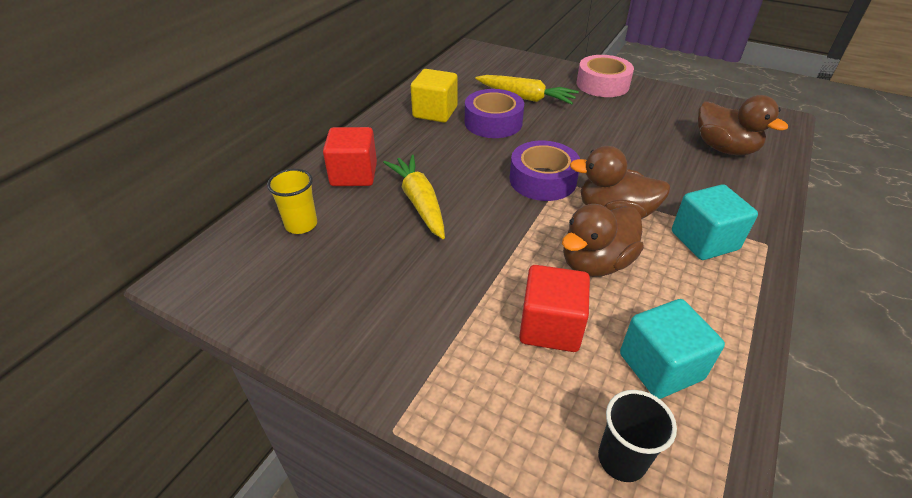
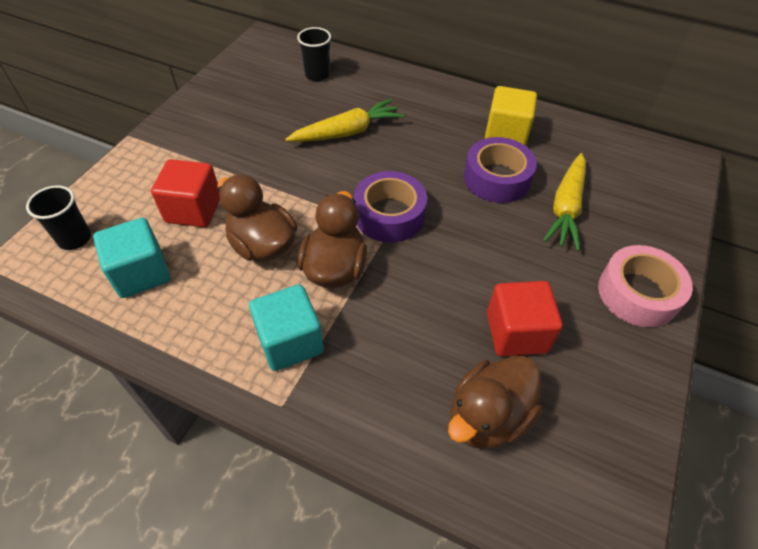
camera: 85 degrees right, 10 degrees up
(301, 224) = (317, 75): yellow cup -> black cup
(354, 174) = (384, 92): red cube -> red cube (516, 333)

